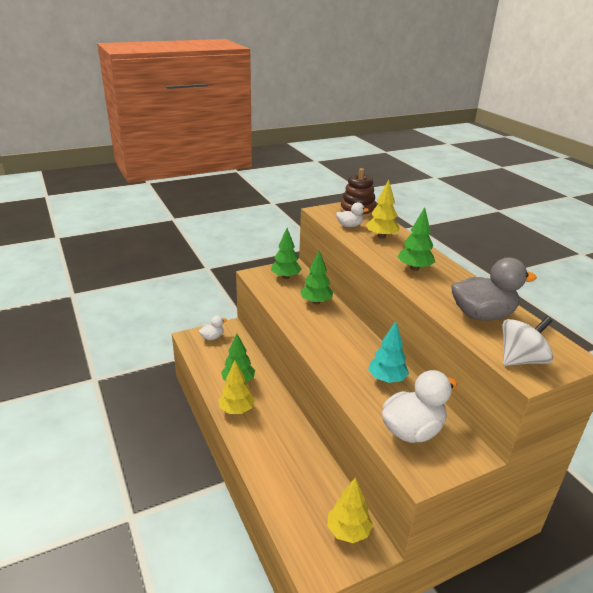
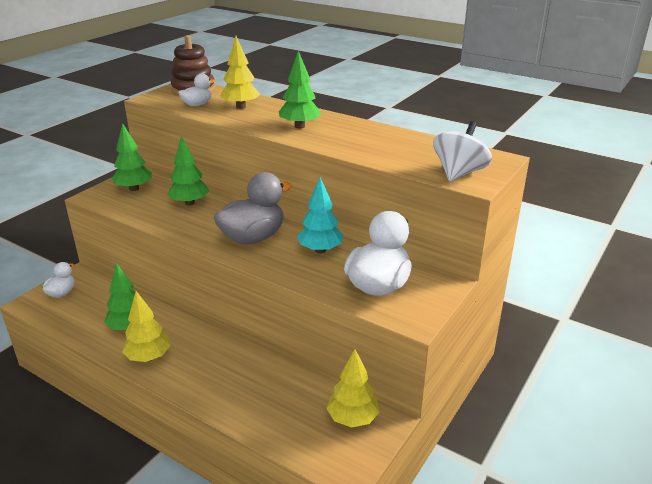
camera: 30 degrees left, 0 degrees up
(482, 315) = (396, 148): grey duck -> grey duck (253, 238)

